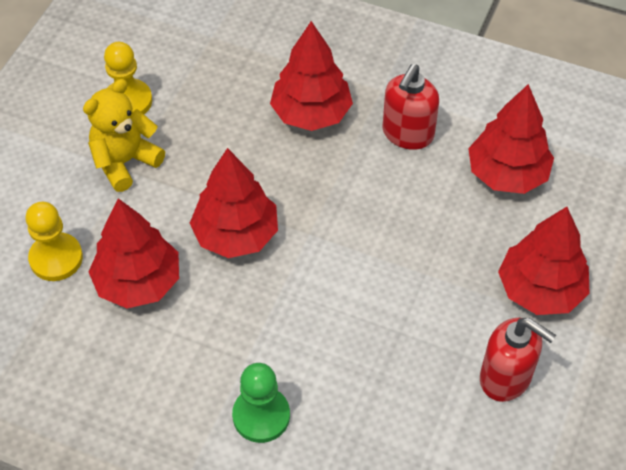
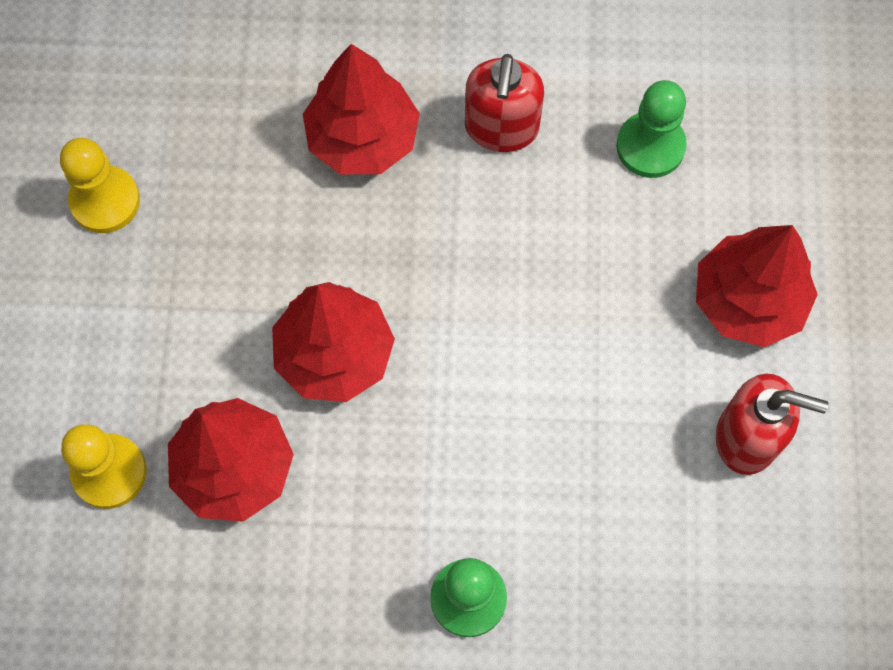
camera: 20 degrees left, 15 degrees up
(125, 162) = (141, 296): yellow teddy bear -> none
(507, 174) = (650, 146): red tree -> green pawn

